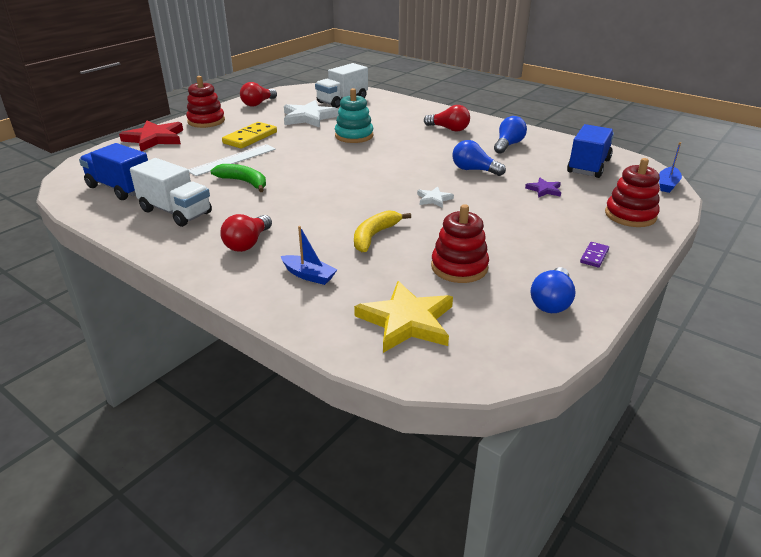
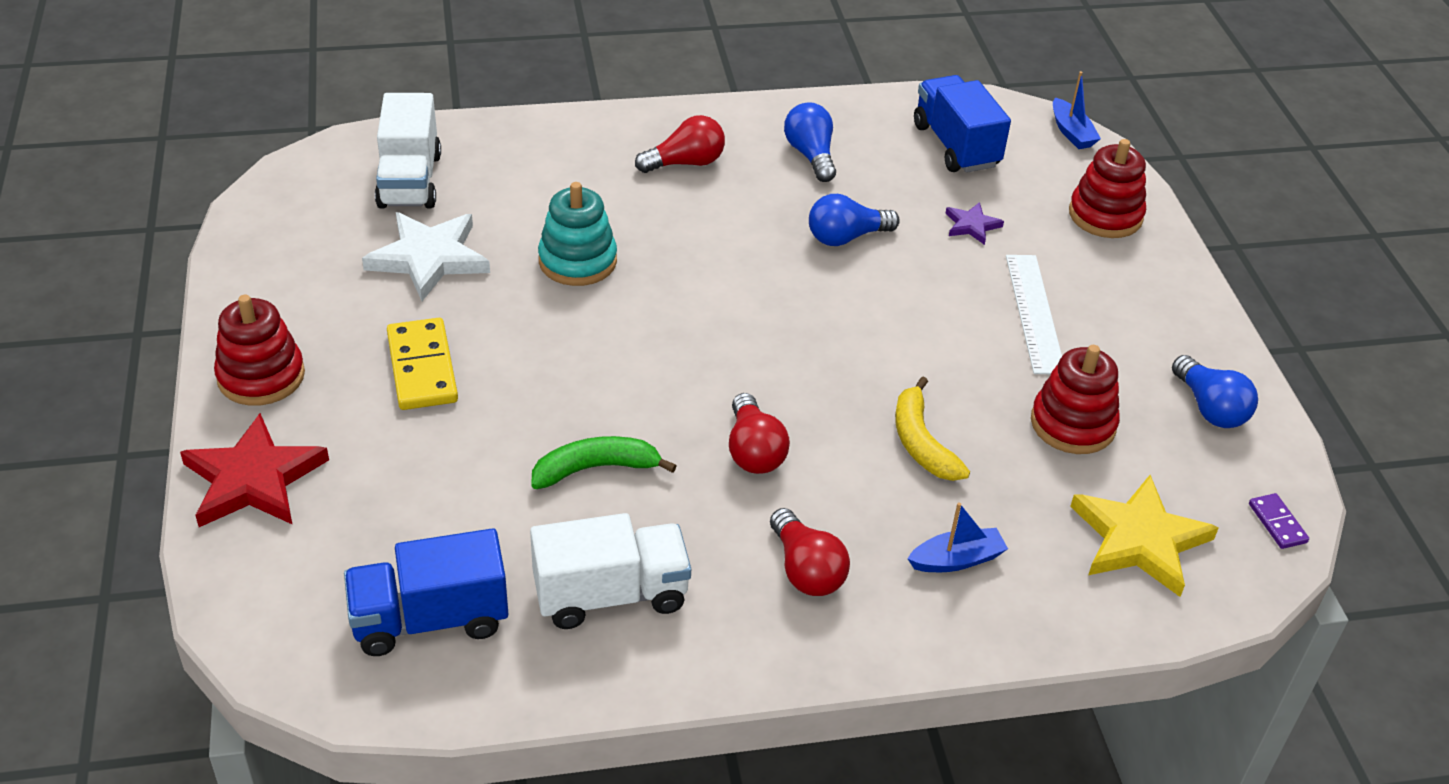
camera: 50 degrees left, 10 degrees up
(233, 160) = (490, 435): white ruler -> white ruler (1034, 313)
(258, 104) = (270, 273): red light bulb -> red light bulb (753, 451)
(434, 199) = (884, 327): white star -> none
(594, 256) = (1157, 310): purple domino -> purple domino (1277, 523)

